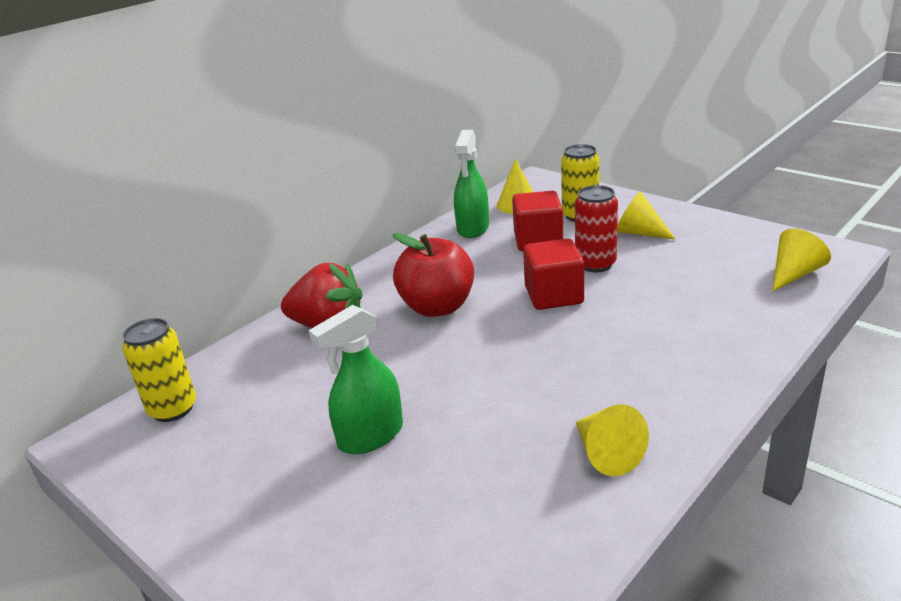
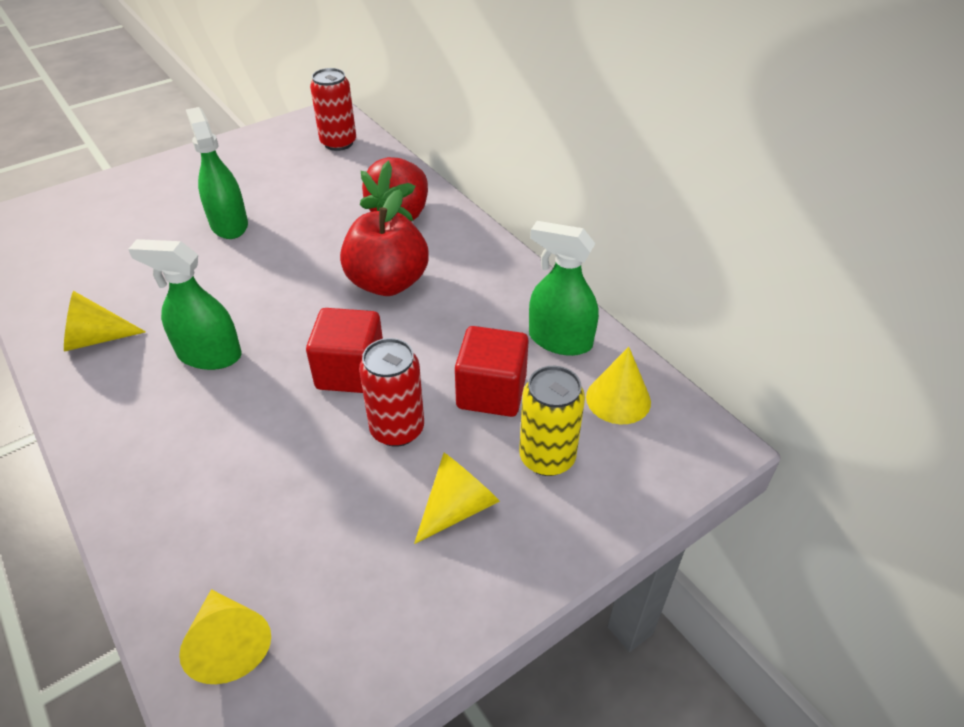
camera: 100 degrees right, 15 degrees up
(173, 409) = (338, 143): yellow can -> red can
(580, 369) = (209, 355): none -> green spray bottle

